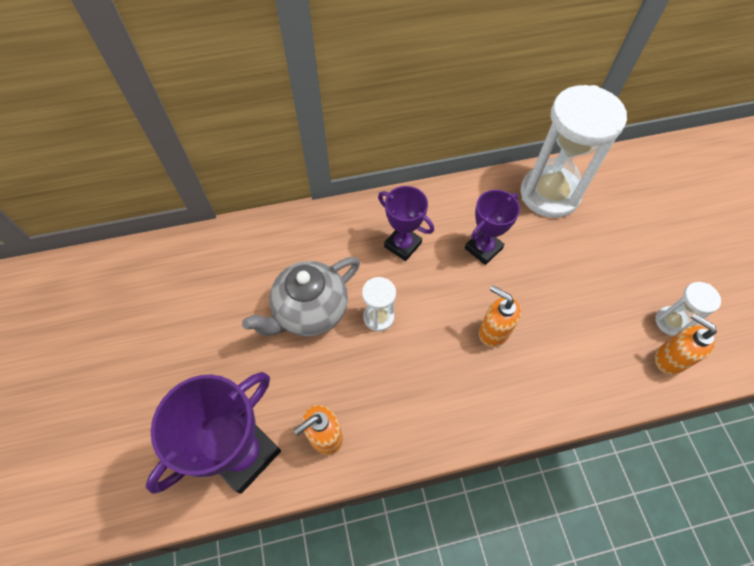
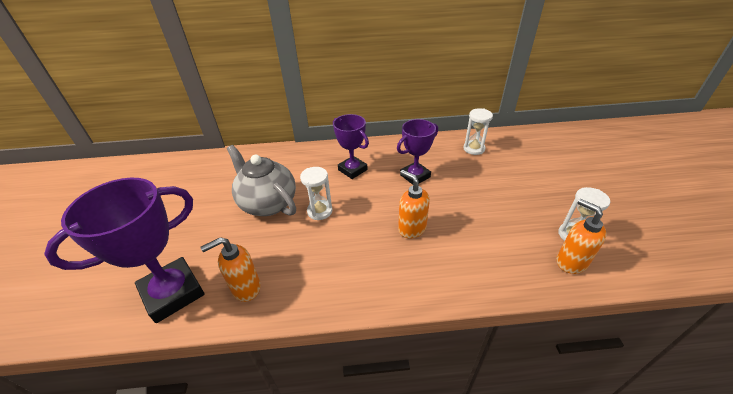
camera: 10 degrees right, 20 degrees down
(310, 311) = (267, 203): grey teapot -> grey teapot turned 75 degrees clockwise
(549, 194) = (474, 149): white hourglass -> white hourglass, size x0.46

